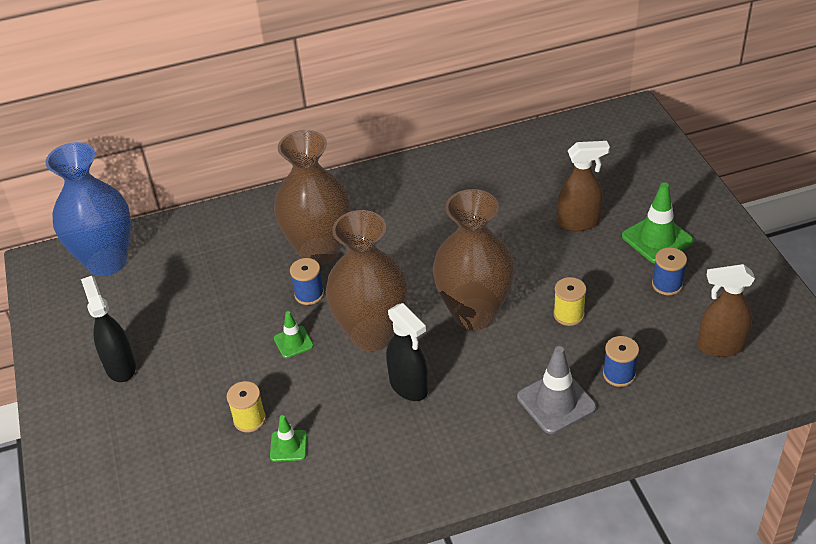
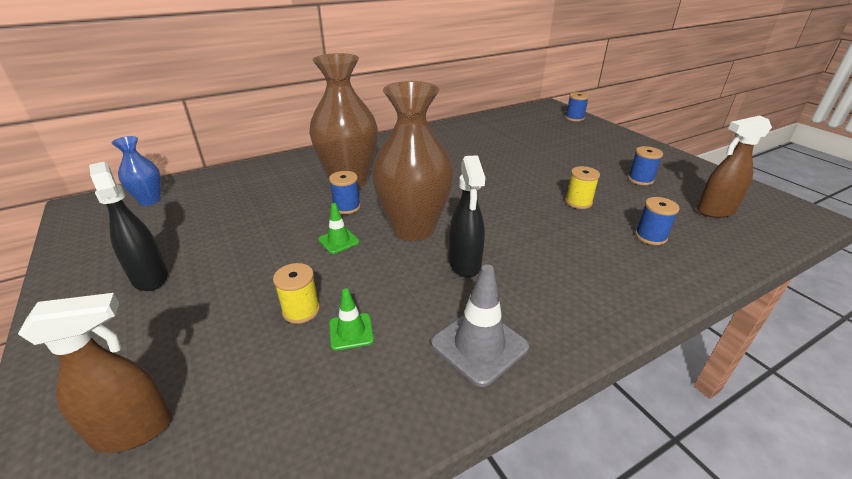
camera: 15 degrees left, 10 degrees down
(107, 261) = (150, 200): blue vase -> blue vase, size x0.51
(409, 387) = (465, 264): black spray bottle -> black spray bottle turned 45 degrees clockwise
(474, 313) = (499, 208): brown vase -> none
(556, 402) = (611, 262): grey traffic cone -> grey traffic cone (479, 345)
(579, 222) = (549, 153): brown spray bottle -> brown spray bottle (134, 430)
(655, 147) = (574, 118): none -> blue spool
(657, 239) = (612, 157): green traffic cone -> none

